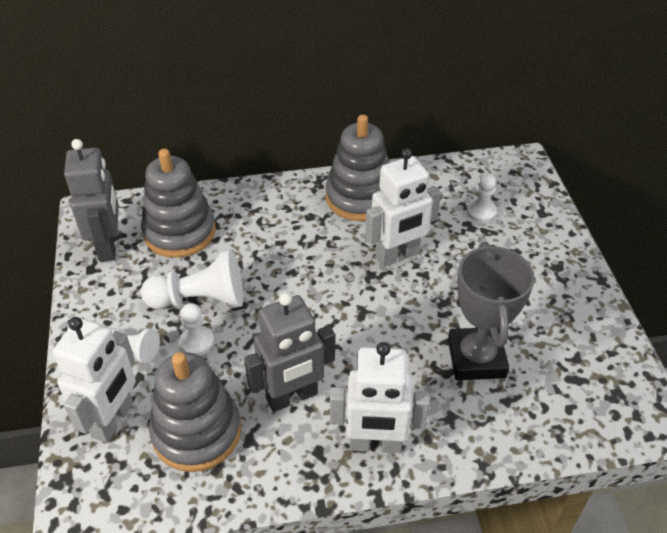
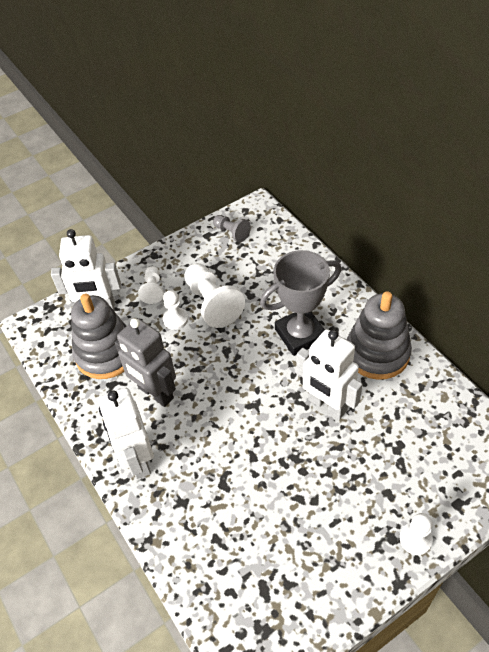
camera: 70 degrees right, 5 degrees up
(108, 246) = (232, 233): grey robot -> grey pawn
(180, 232) = (267, 262): grey stacking toy -> none
(476, 358) = (248, 502): grey trophy -> grey trophy (300, 335)
(481, 212) = (422, 451): white pawn -> white pawn (415, 539)

